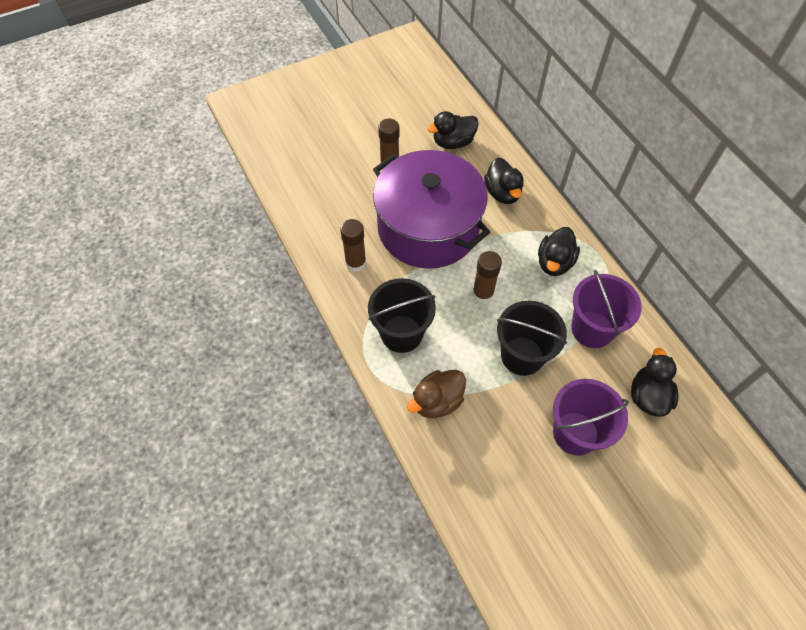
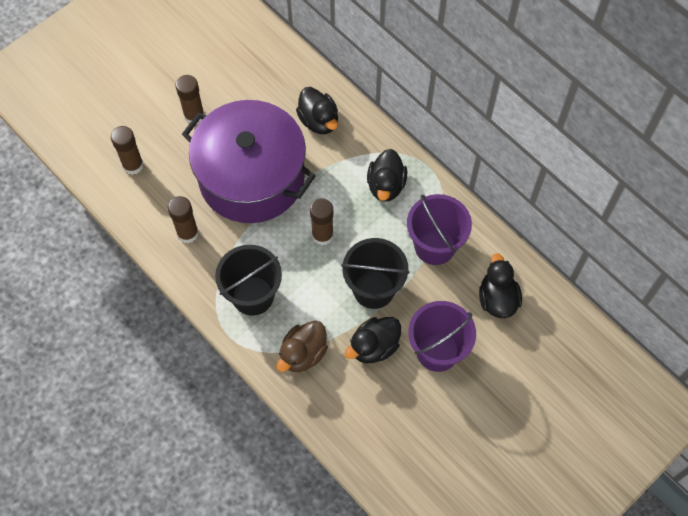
camera: 15 degrees left, 5 degrees up
(323, 194) = (133, 165): none -> brown glue stick
(453, 142) = (254, 73): black duck -> black duck (374, 347)

